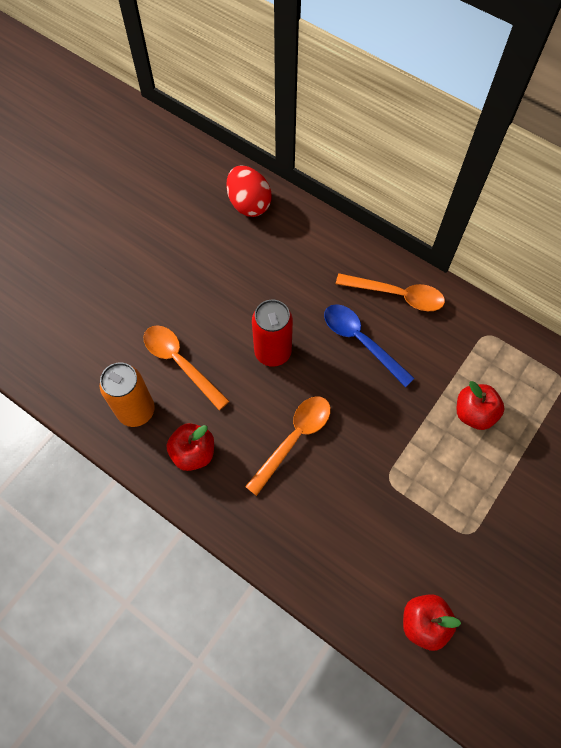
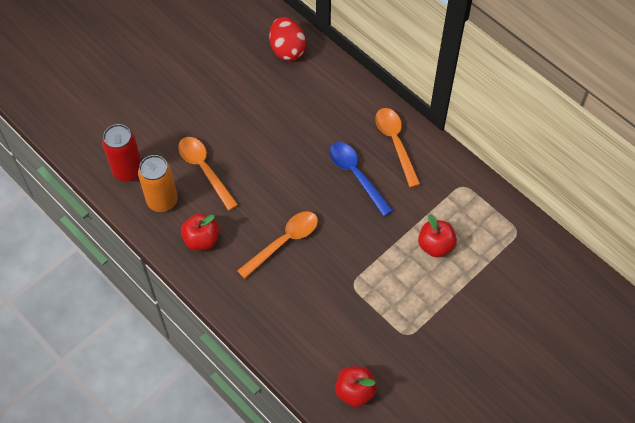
camera: 10 degrees right, 5 degrees down
(273, 352) = (281, 173): red can -> red can (128, 171)
(397, 295) = (395, 143): orange spoon -> orange spoon turned 135 degrees counterclockwise

